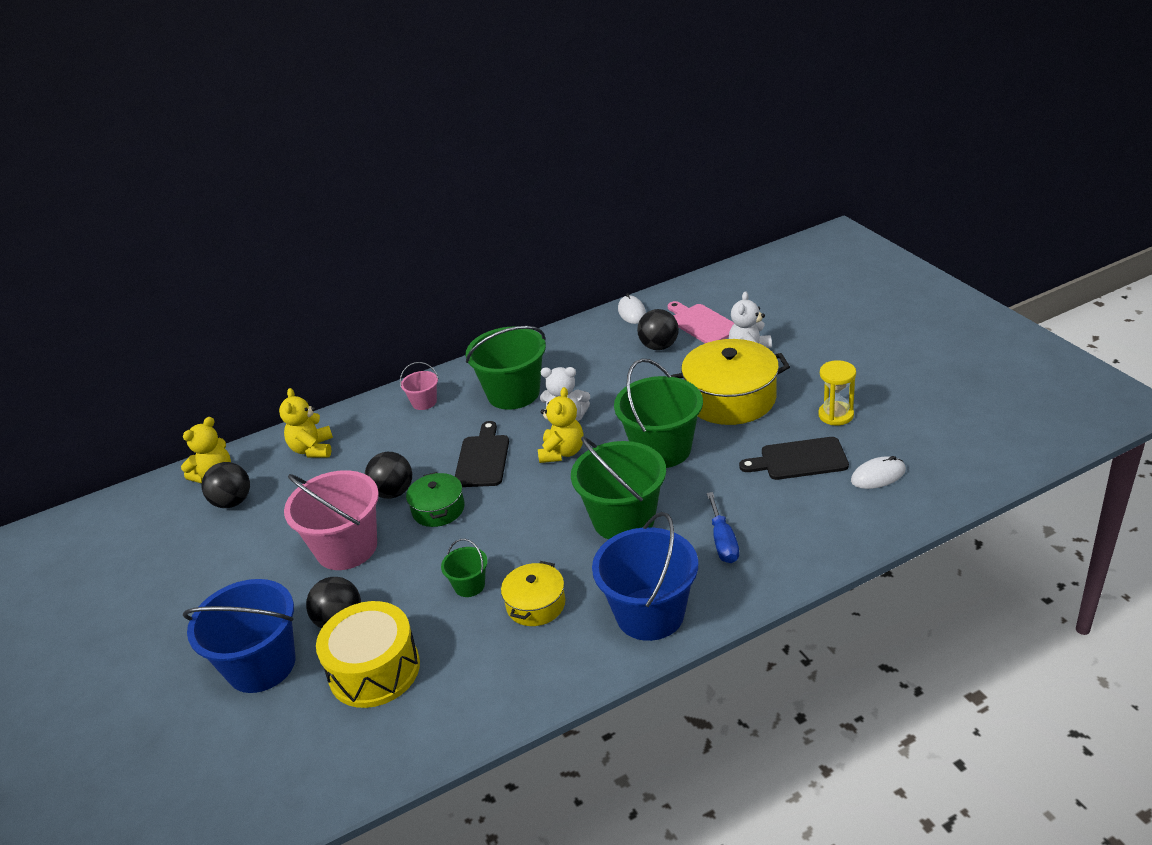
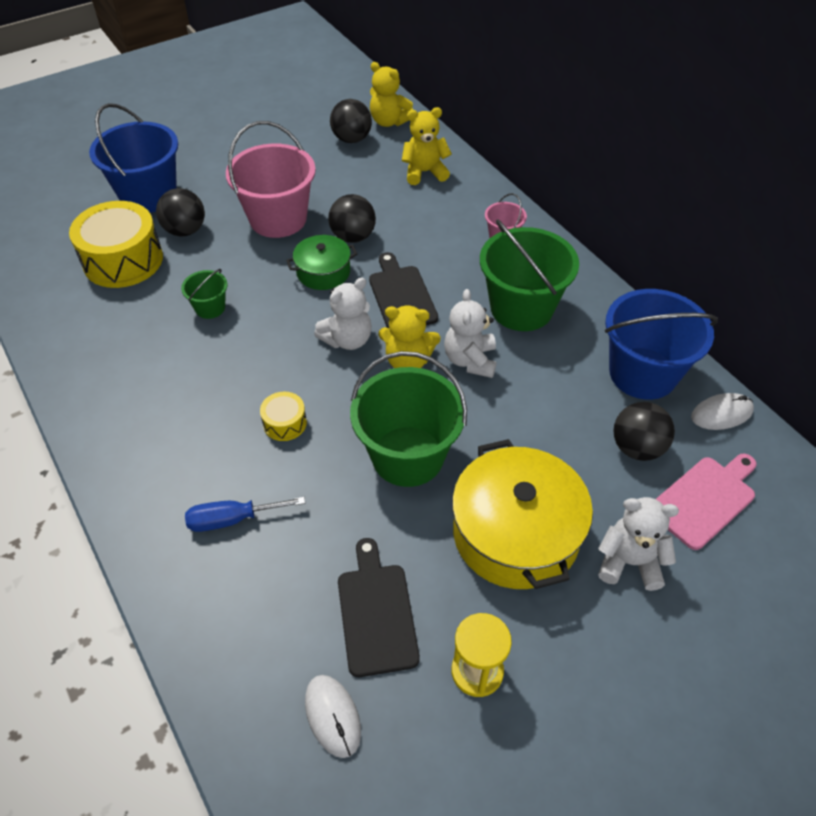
camera: 80 degrees right, 15 degrees up
(483, 458) = (401, 295): black cutting board -> black cutting board turned 105 degrees counterclockwise
(531, 488) = (347, 339): none -> white teddy bear
(535, 604) = (173, 359): yellow pot -> none
(623, 519) = (285, 423): green bucket -> yellow drum
(650, 614) = (136, 451): blue bucket -> blue bucket (642, 373)

